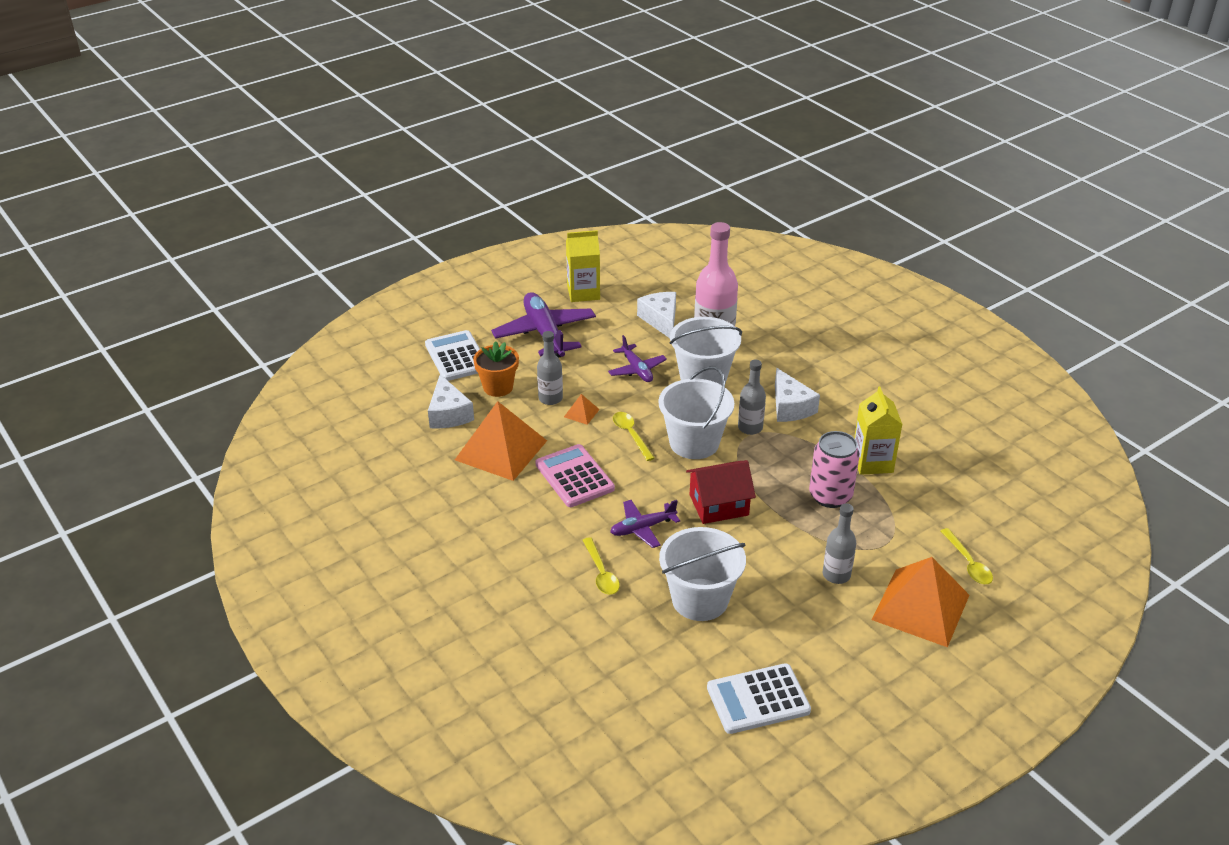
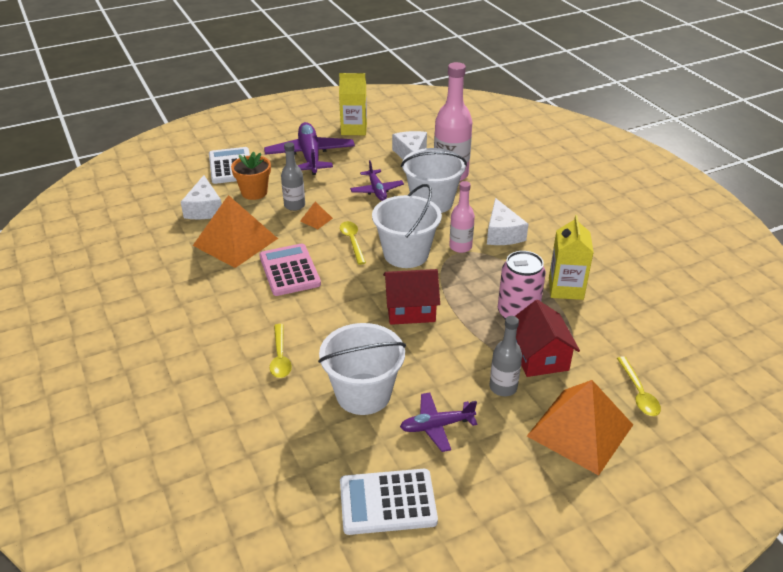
camera: 10 degrees right, 0 degrees up
(642, 528) = (333, 321): purple plane -> purple plane (436, 426)
(750, 428) = (460, 247): grey bottle -> pink bottle
(864, 539) = (539, 357): none -> red house

